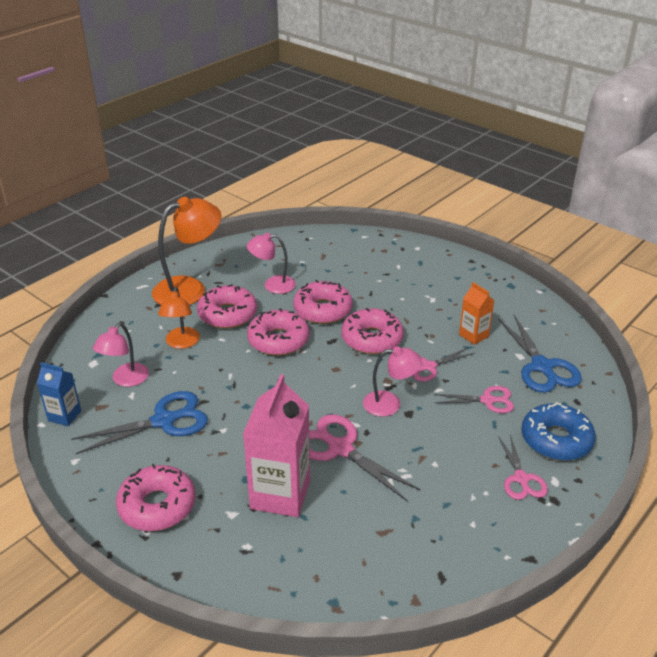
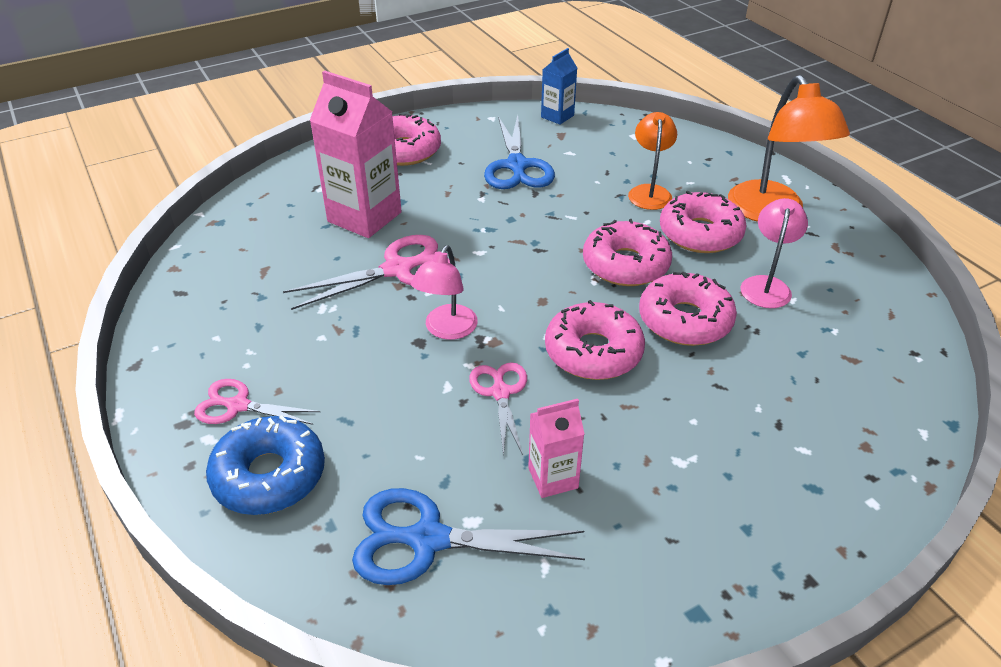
camera: 110 degrees right, 5 degrees up
(125, 380) = (596, 151): pink lamp -> none
(181, 343) = (649, 192): orange lamp -> orange lamp turned 75 degrees clockwise
(473, 335) = (553, 478): orange carton -> pink carton
(487, 400) = (393, 431): pink scissors -> none

